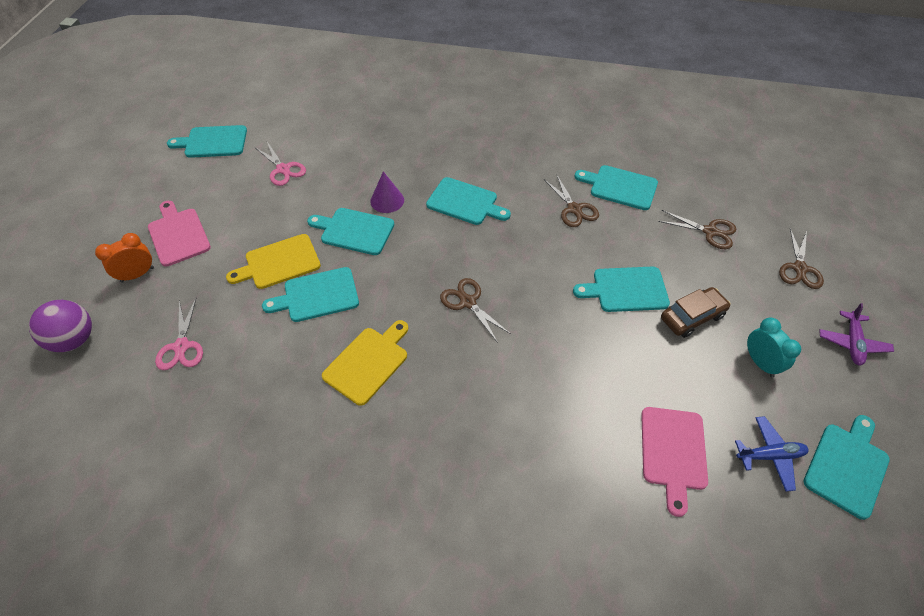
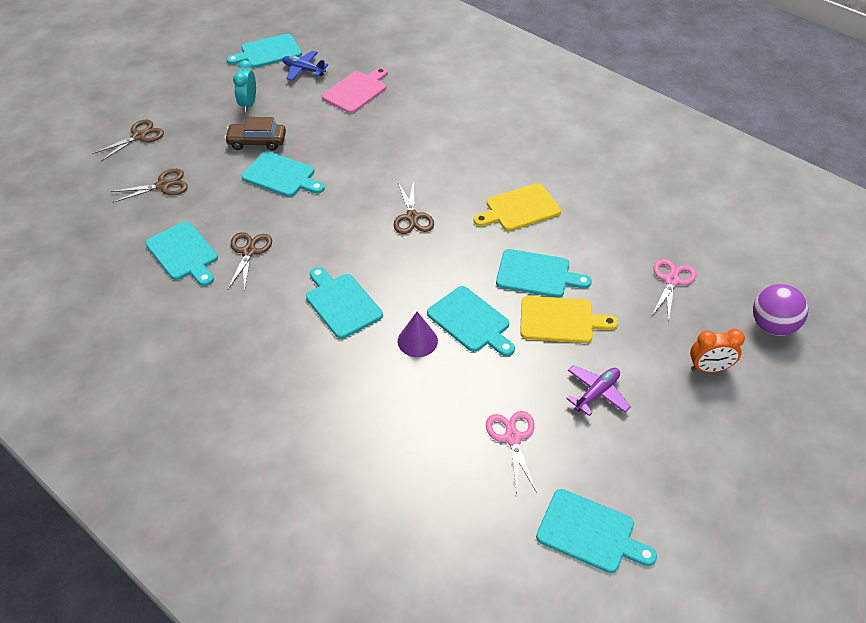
camera: 150 degrees left, 5 degrees down
(178, 235) = (660, 399): pink cutting board -> none
(710, 232) = (163, 186): brown scissors -> brown scissors turned 105 degrees clockwise
(852, 343) = (176, 90): purple plane -> purple plane (596, 393)

